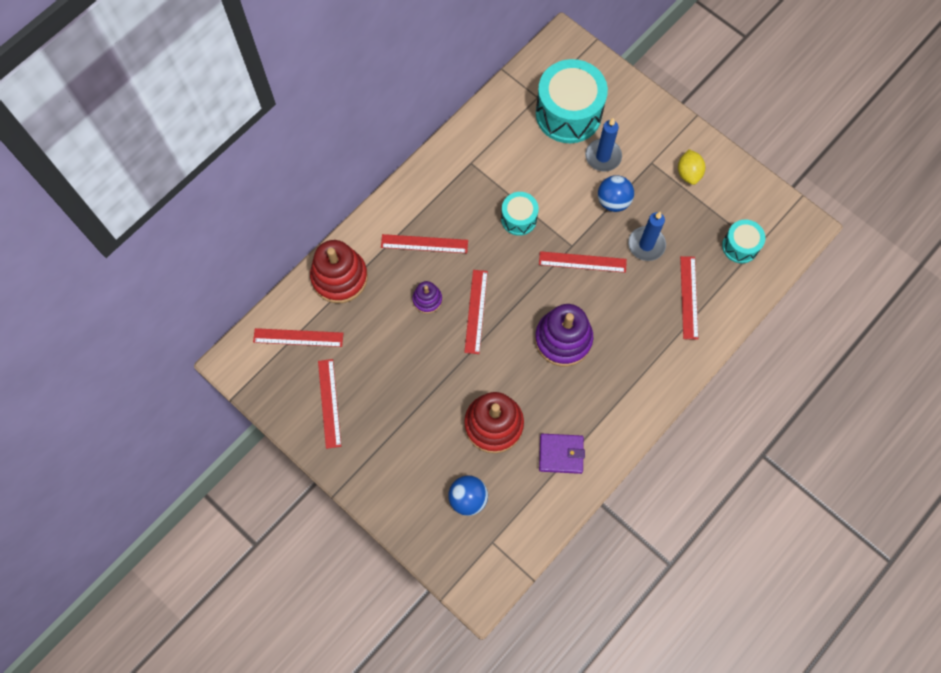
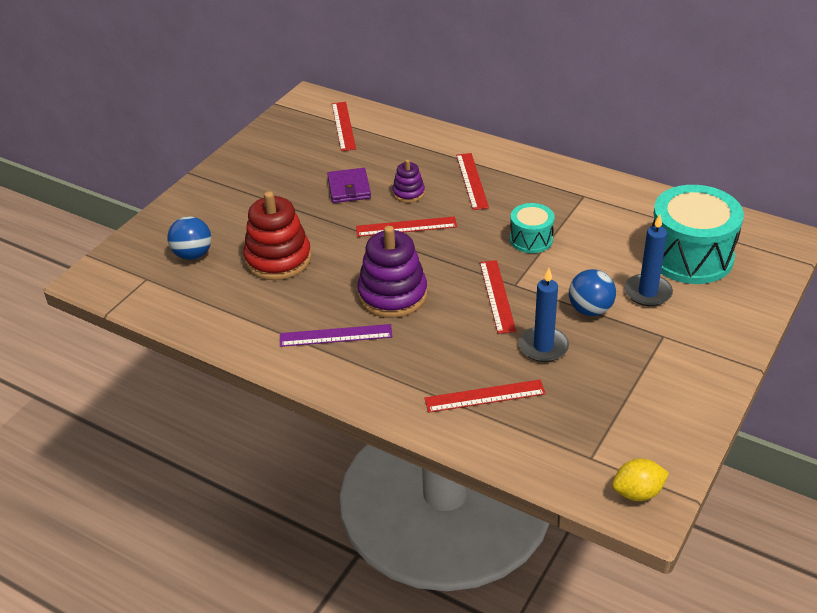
camera: 80 degrees right, 30 degrees down
(329, 403) = (281, 154): red ruler -> none
(339, 277) = (414, 137): red stacking toy -> none
(561, 454) = (252, 314): purple wallet -> purple wallet (349, 188)
(602, 391) = (336, 335): none -> purple ruler
(688, 173) = (666, 372): yellow lemon -> yellow lemon (637, 493)
(740, 246) = (581, 439): turquoise drum -> none

